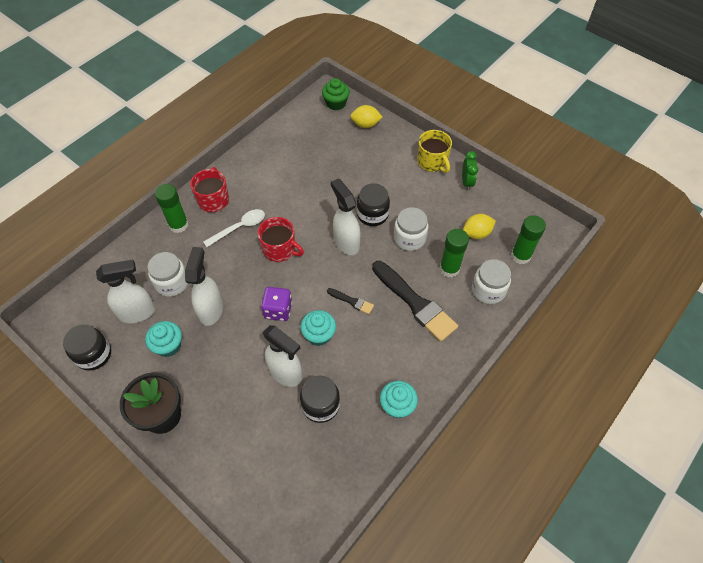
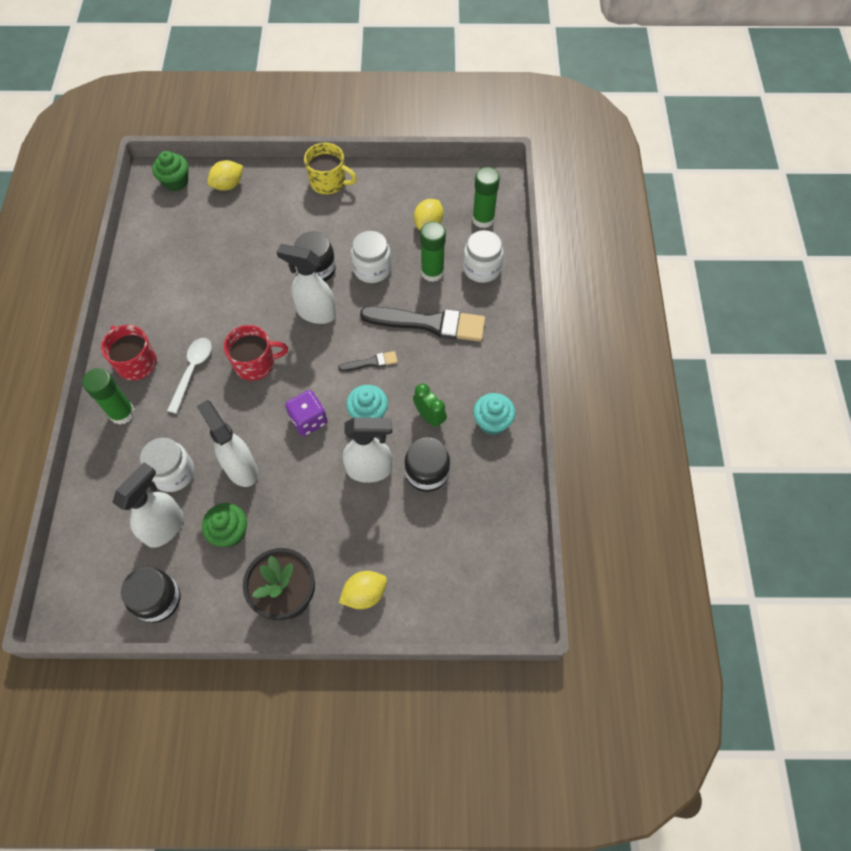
camera: 40 degrees left, 5 degrees up
(168, 345) = (230, 532): turquoise cupcake -> green cupcake
(207, 454) = (364, 594): none -> yellow lemon
(467, 182) = (378, 182): green clock -> green clock (429, 417)

